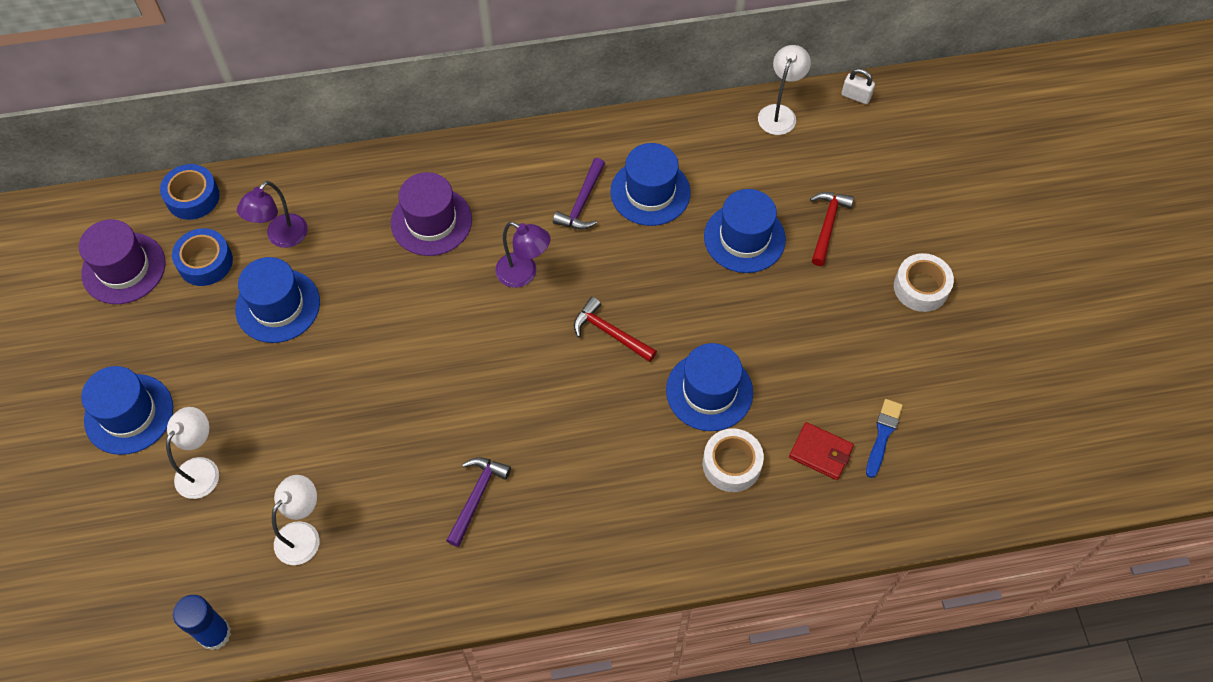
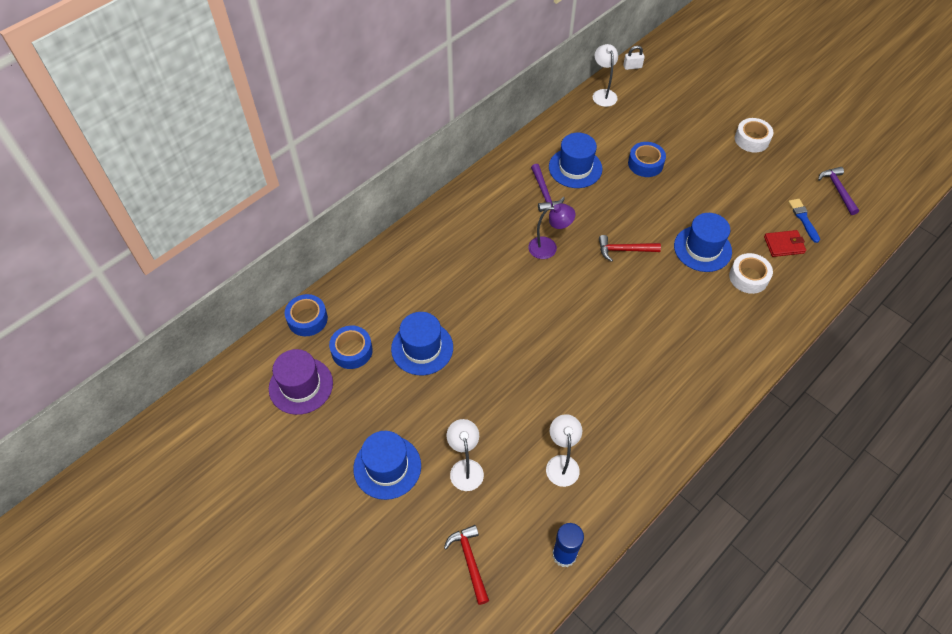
camera: 35 degrees left, 5 degrees down
(281, 237) = (387, 309): purple lamp -> none
(431, 221) = (469, 250): purple hat -> none
(477, 497) = (637, 378): purple hammer -> purple hammer (838, 190)
(744, 238) = (645, 164): blue hat -> blue tape
(827, 225) = (679, 135): red hammer -> red hammer (470, 561)

